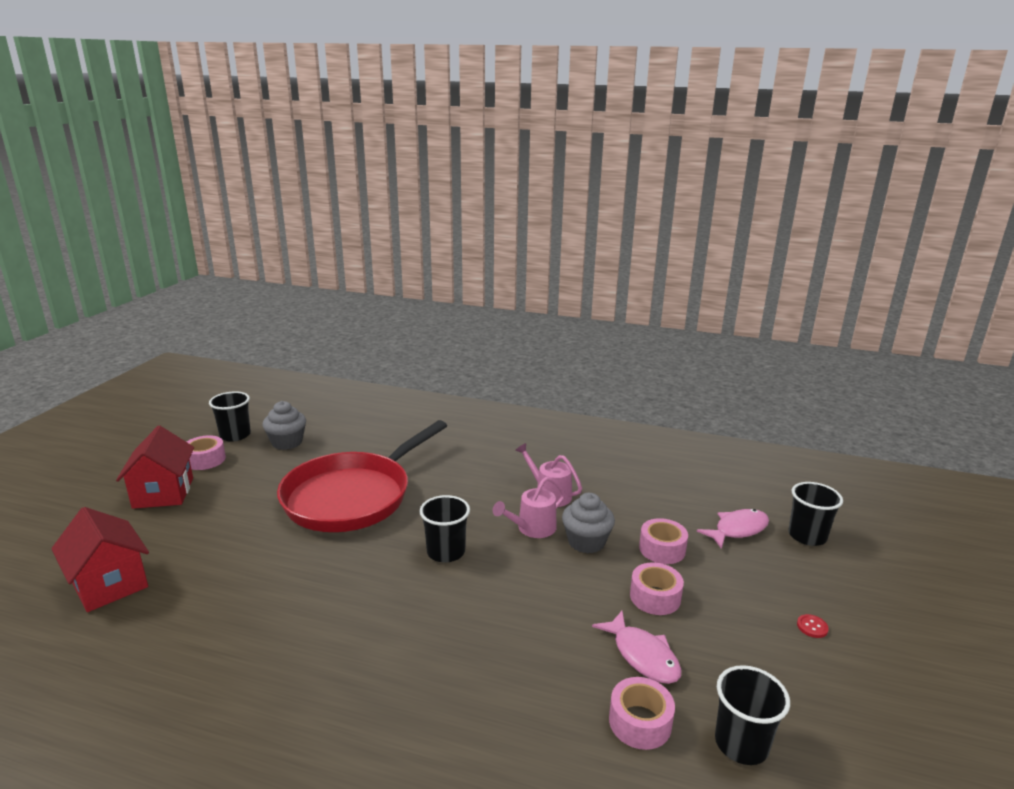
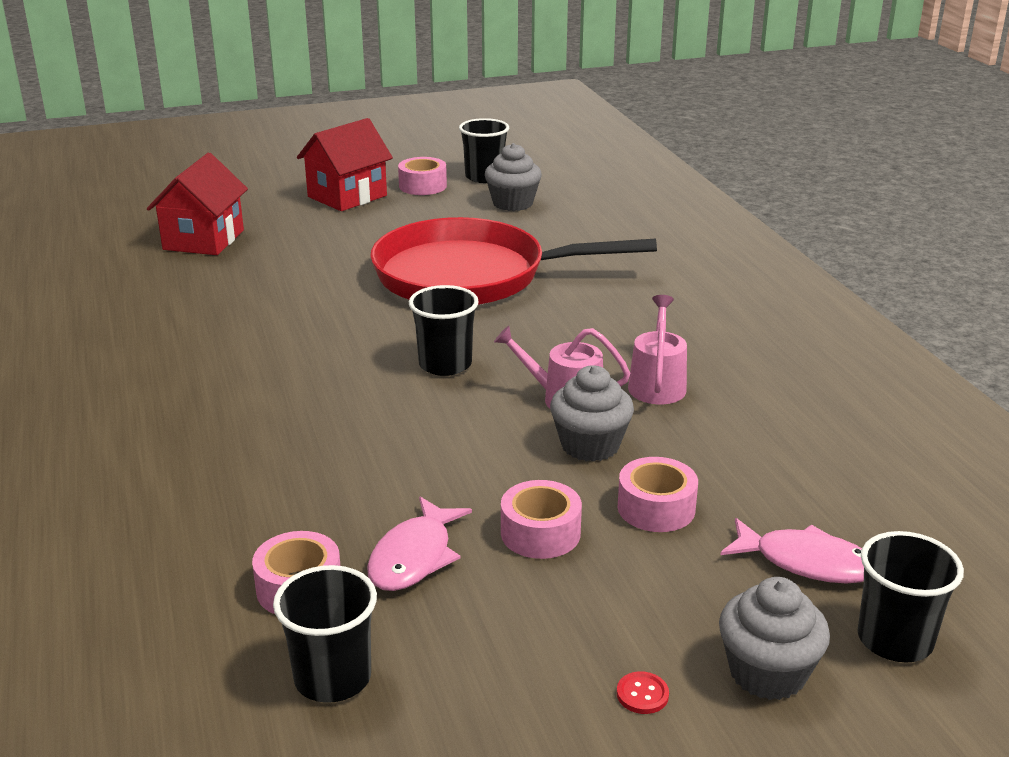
camera: 55 degrees right, 5 degrees up
(813, 581) = (767, 673): none -> grey cupcake

